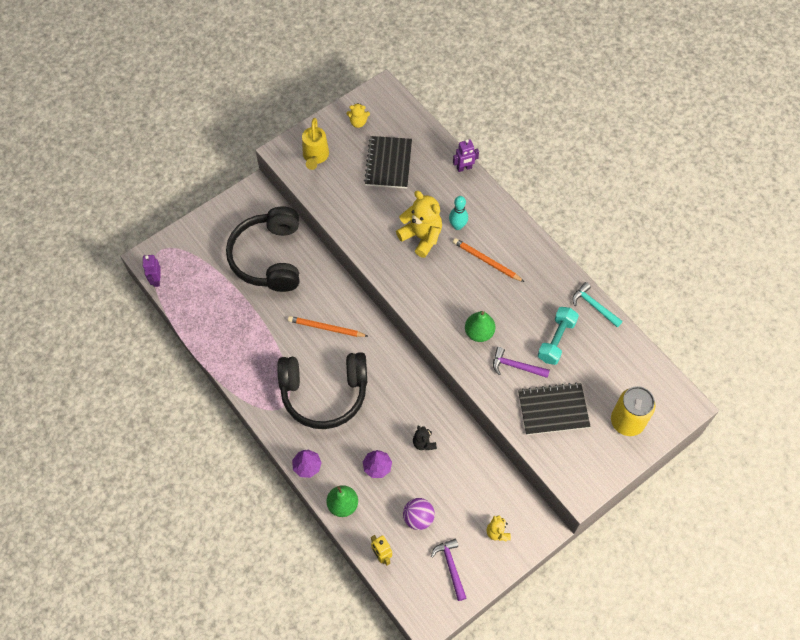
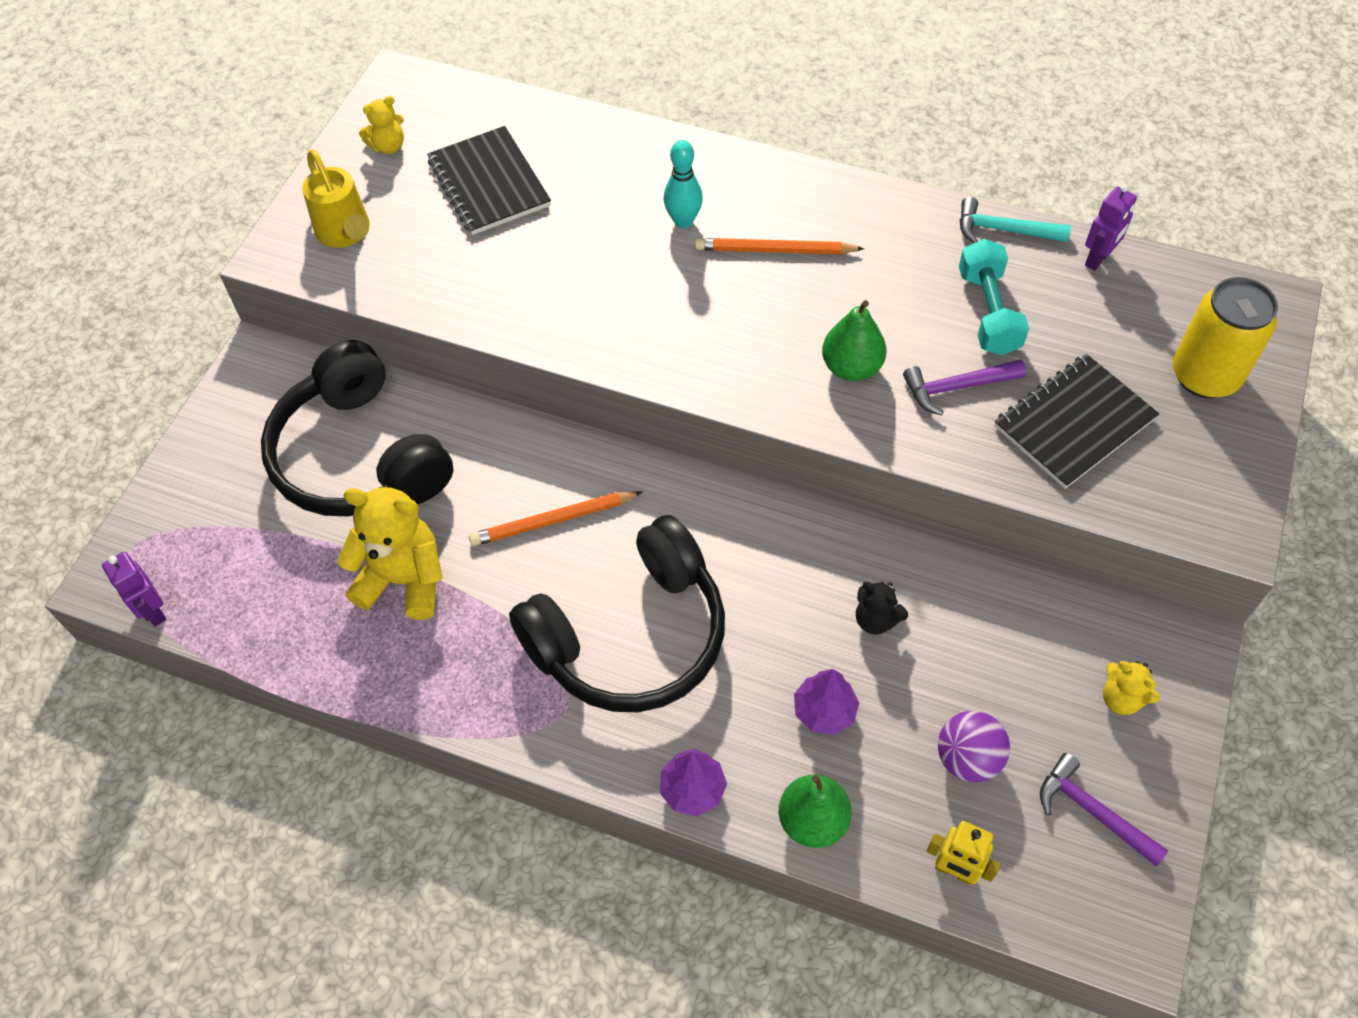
camera: 30 degrees left, 5 degrees down
(421, 237) = (633, 268): yellow teddy bear -> yellow teddy bear (404, 580)
(464, 168) = (627, 131): purple robot -> purple robot (1098, 259)

